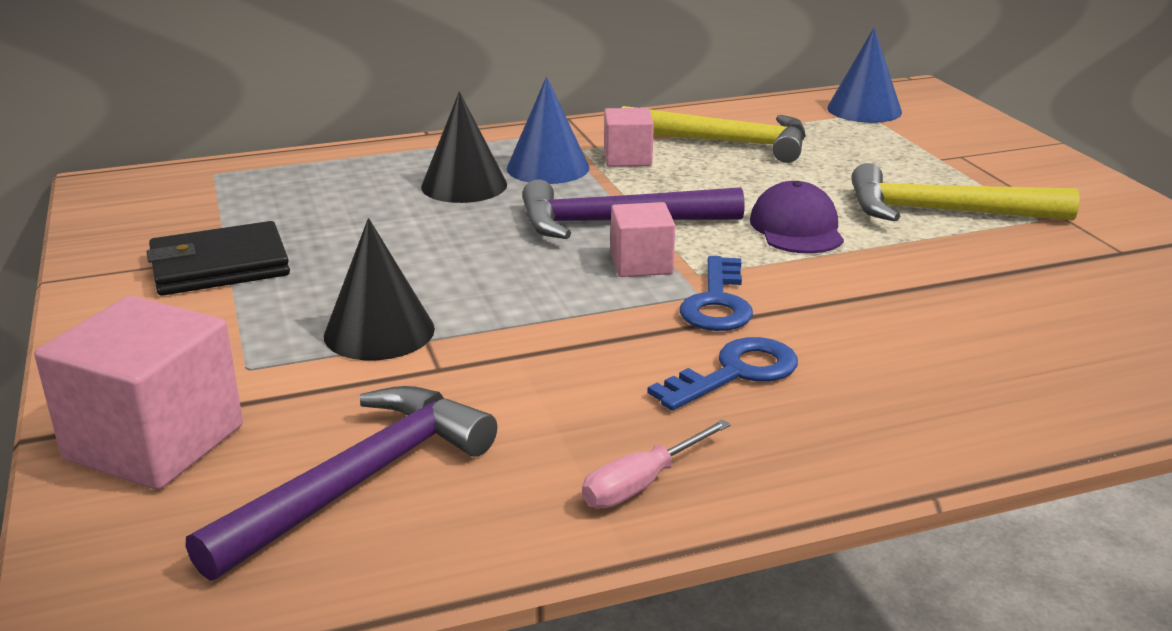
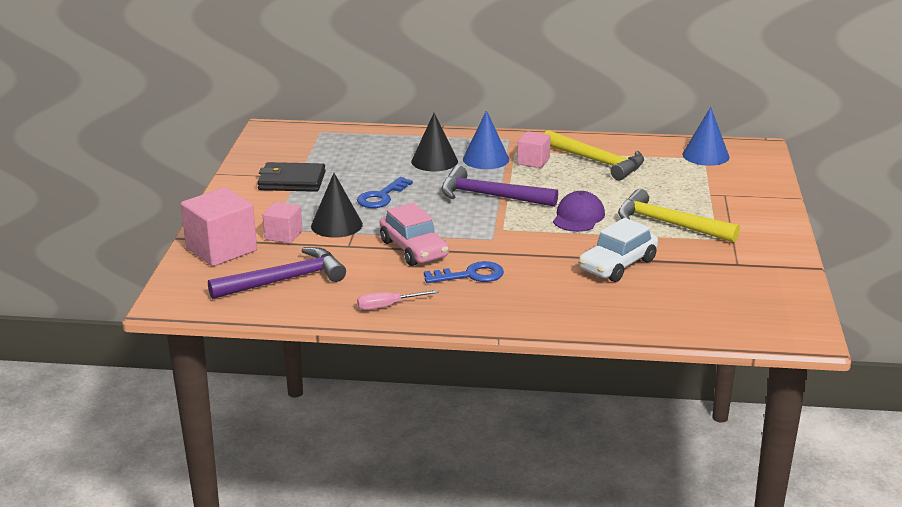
camera: 25 degrees right, 0 degrees up
(576, 346) = (414, 249): none -> pink car
(641, 264) = (480, 219): pink cube -> pink cube (283, 235)
(717, 302) = (497, 244): blue key -> blue key (381, 197)
(956, 294) = (617, 265): none -> white car

